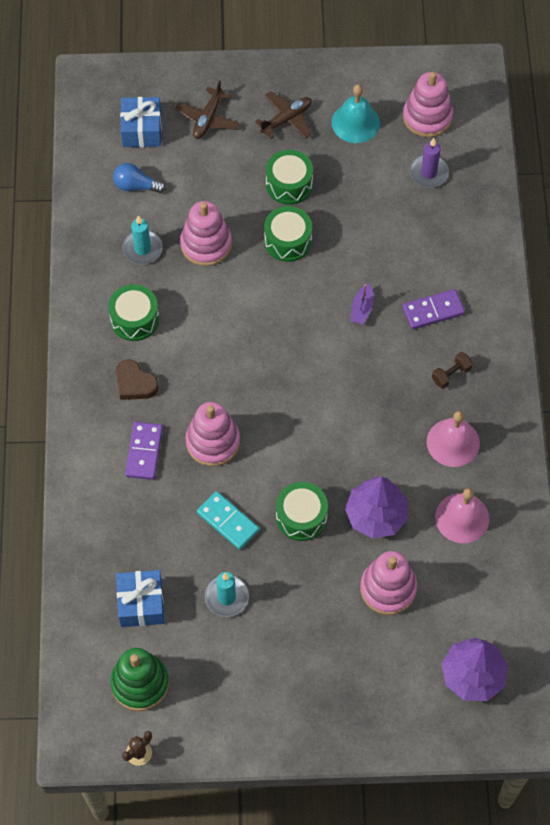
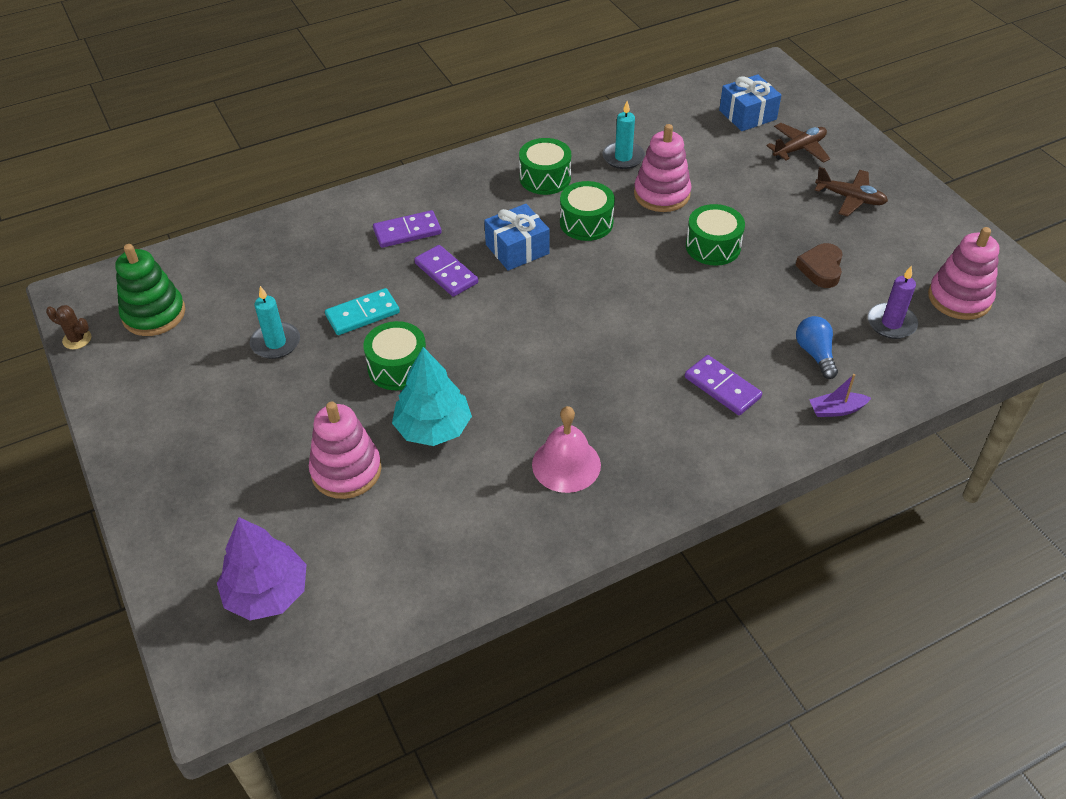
camera: 65 degrees right, 15 degrees down
(135, 383) = (477, 201): brown heart -> brown heart (821, 269)
(136, 186) = (686, 131): blue light bulb -> blue light bulb (815, 354)
(141, 604) = (241, 285): blue gift -> blue gift (517, 249)
(208, 119) = (799, 149): brown plane -> brown plane turned 150 degrees clockwise
(213, 442) = (446, 273): pink stacking toy -> purple domino
(227, 521) = (362, 314): turquoise domino -> turquoise domino turned 45 degrees clockwise
(289, 184) = (778, 225): green drum -> green drum (586, 223)
(355, 122) = (896, 247): turquoise bell -> none
(362, 309) = (678, 328): purple boat -> purple boat (836, 410)
(376, 515) = (433, 428): purple tree -> turquoise tree
(451, 375) = (652, 432): brown dumbbell -> none
(462, 518) = (472, 508): pink bell -> none

